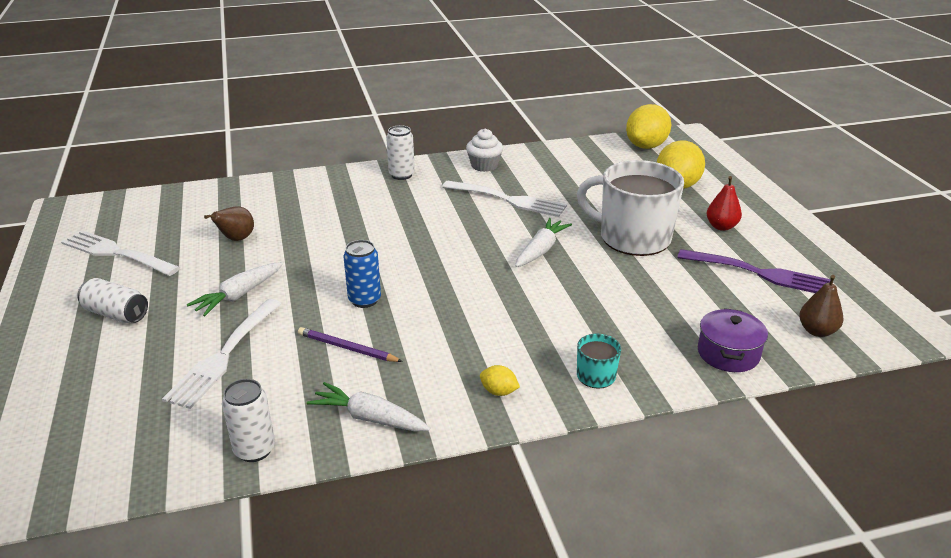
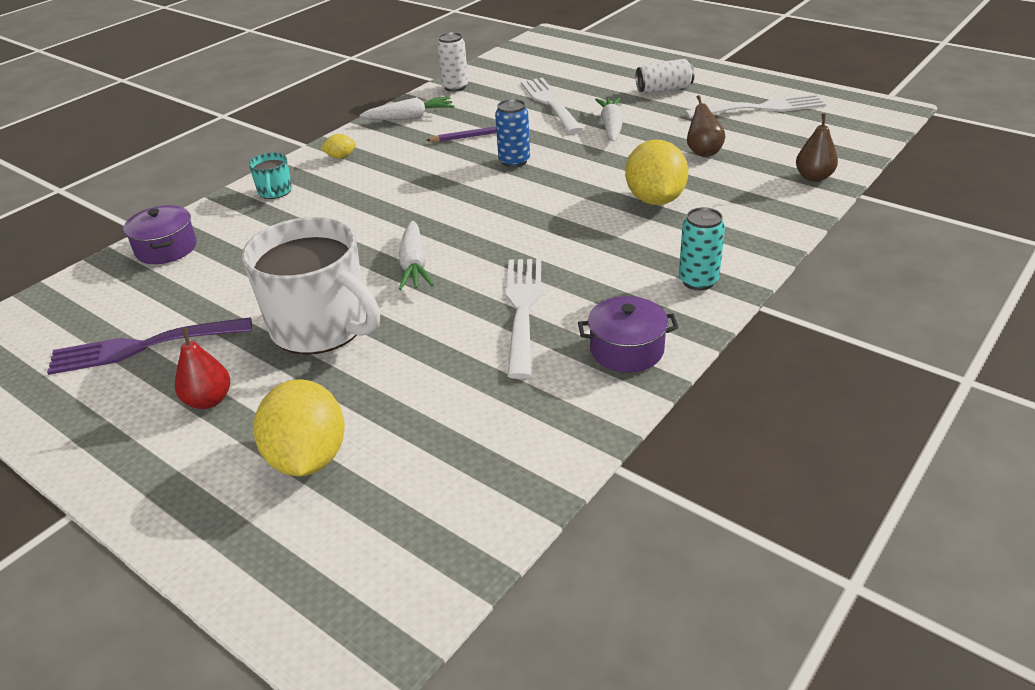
camera: 145 degrees right, 5 degrees up
(401, 175) = (698, 281): white can -> turquoise can
(484, 165) = (626, 350): white cupcake -> purple pot
(508, 200) = (523, 309): white fork -> white fork turned 105 degrees clockwise
(633, 238) = (321, 327): white mug -> white mug turned 45 degrees clockwise
(646, 146) = (423, 551): yellow lemon -> yellow lemon (655, 199)
(817, 331) = (75, 304): brown pear -> brown pear (813, 177)

